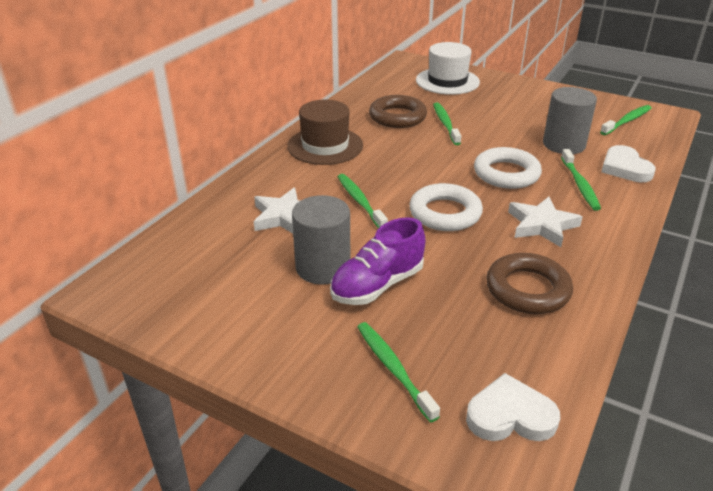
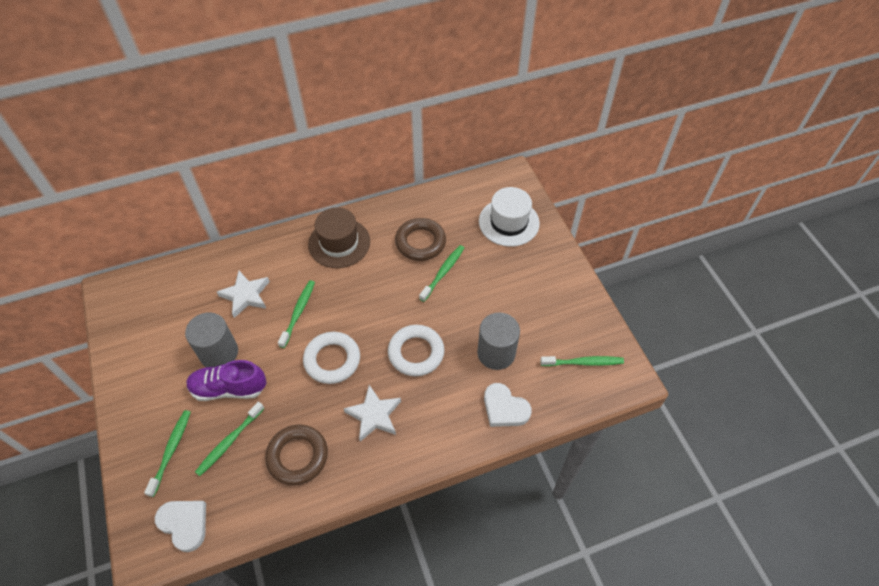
camera: 40 degrees right, 20 degrees up
(579, 185) = (449, 399): green toothbrush -> green toothbrush (229, 441)
(625, 168) = (504, 408): white heart -> white heart turned 75 degrees counterclockwise

